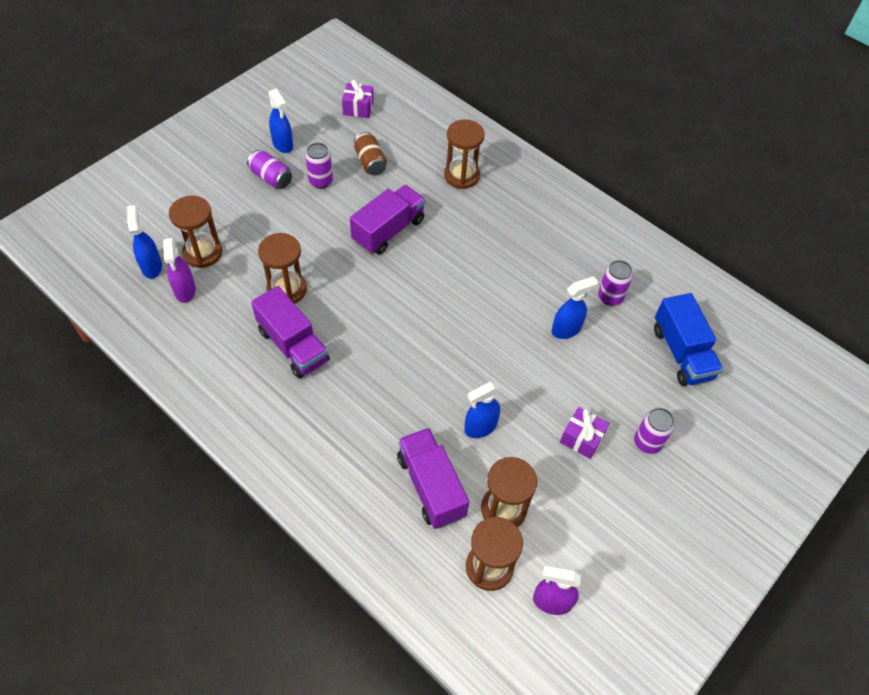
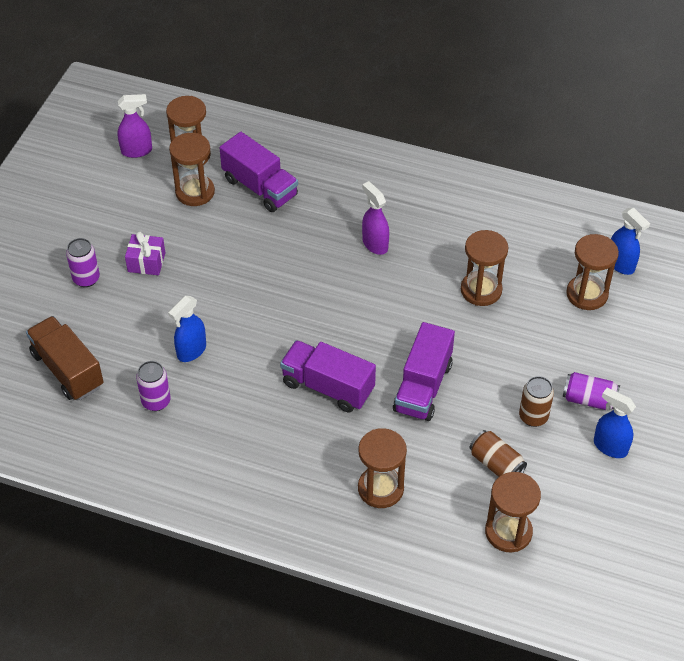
camera: 160 degrees right, 5 degrees down
(185, 291) = (571, 255): purple spray bottle -> purple spray bottle (375, 244)
(293, 345) = (439, 246): purple truck -> purple truck (328, 387)
(320, 181) = (533, 417): purple can -> brown can
(358, 108) = (563, 538): purple gift -> none
(391, 123) = (508, 532): none -> brown hourglass
(480, 427) = (239, 240): blue spray bottle -> none
(681, 353) = (67, 370): blue truck -> brown truck

